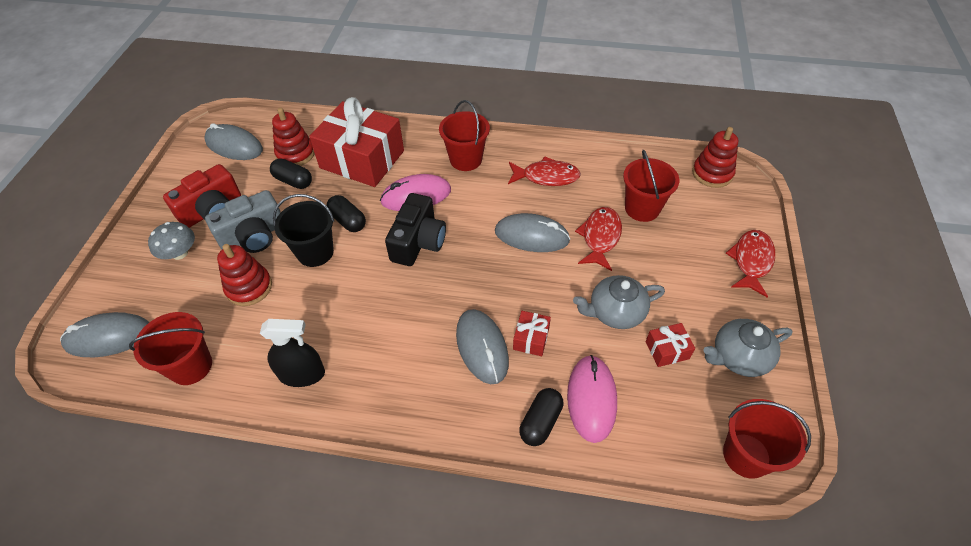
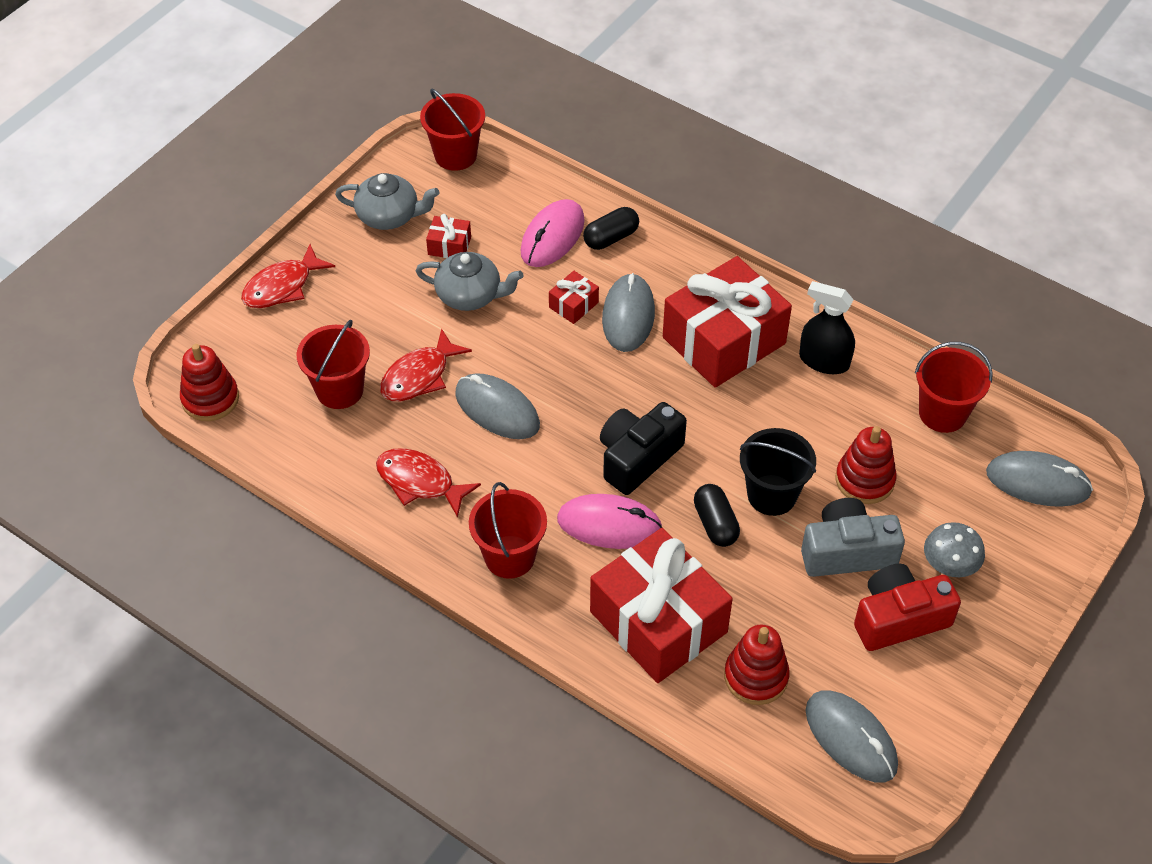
camera: 155 degrees left, 0 degrees up
(293, 181) = (772, 623): black capsule -> none
(393, 358) = (724, 340): none -> red gift

